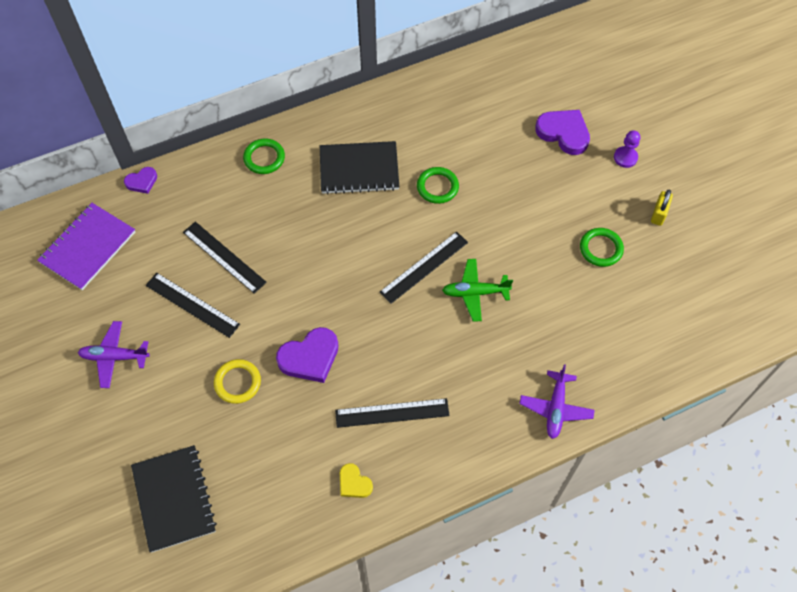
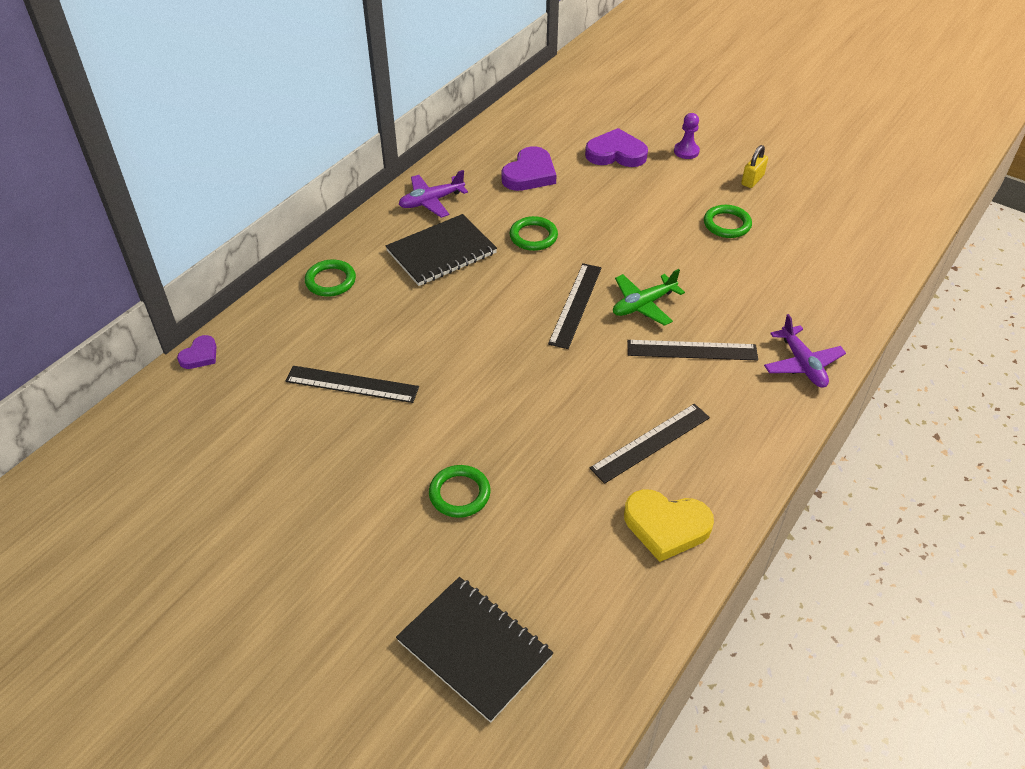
camera: 30 degrees left, 15 degrees down
(88, 247) = (175, 444): purple notebook -> none
(114, 357) = (289, 538): purple plane -> purple plane (431, 201)
(192, 304) = (348, 444): black ruler -> black ruler (692, 350)
(237, 382) = (459, 494): yellow ring -> green ring
(310, 357) = (522, 433): purple heart -> purple heart (529, 174)
(354, 483) = (666, 526): yellow heart -> yellow heart, size x1.77
(659, 214) = (752, 180): yellow padlock -> yellow padlock turned 45 degrees clockwise

